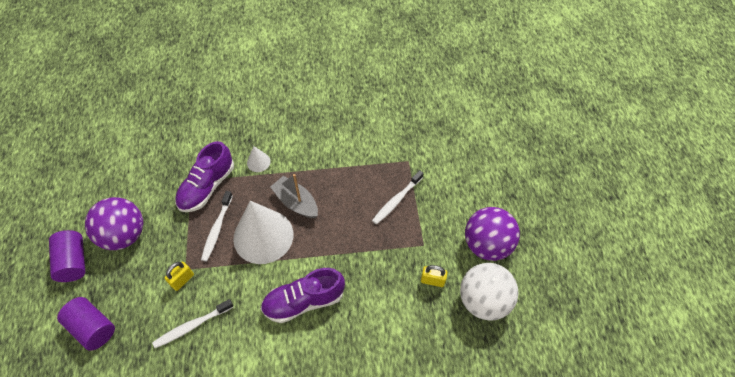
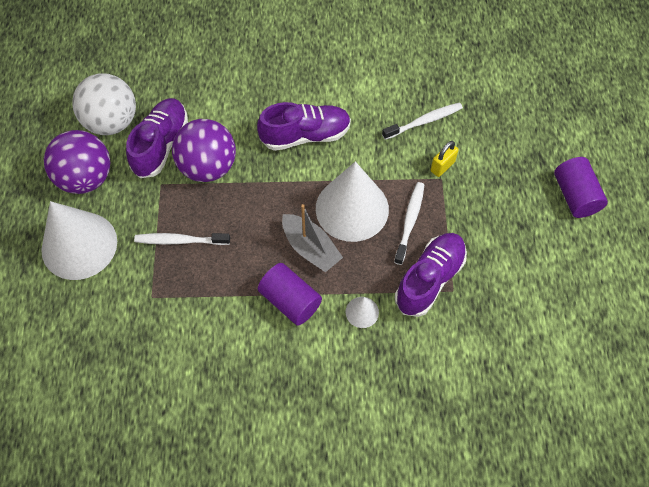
camera: 175 degrees left, 5 degrees up
(93, 328) = (529, 127): purple cylinder -> purple cylinder (290, 300)
(124, 235) = (523, 223): purple ball -> purple ball (208, 167)
(396, 200) = (180, 241): white toothbrush -> white toothbrush turned 135 degrees counterclockwise
(432, 281) = (161, 145): yellow padlock -> purple shoe
(472, 191) = (79, 245): none -> white cone

